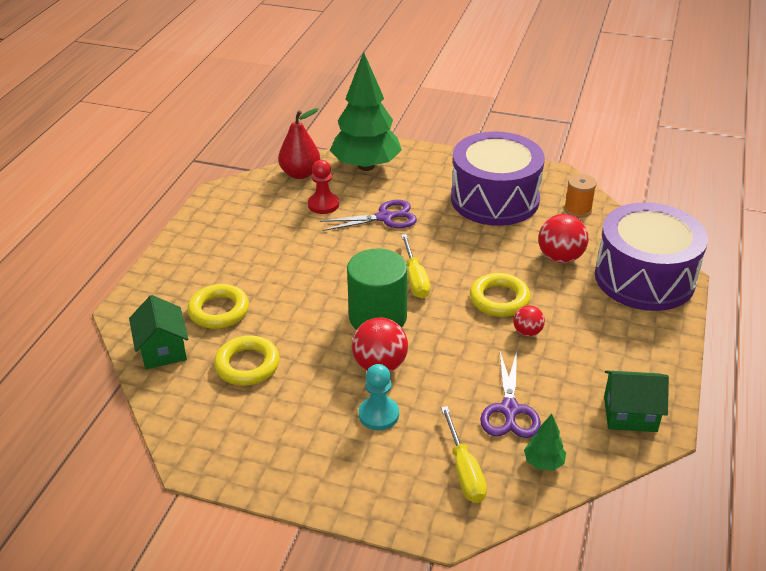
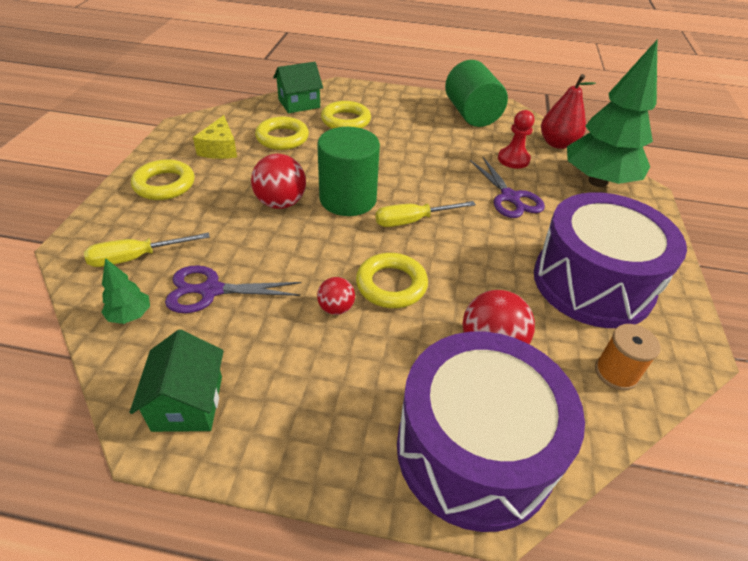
camera: 80 degrees right, 5 degrees up
(229, 216) = (471, 114): none -> green cylinder
(261, 420) = (220, 149): none -> yellow cheese
(334, 464) = (164, 184): none -> yellow ring
(378, 414) = (217, 205): turquoise pawn -> none

